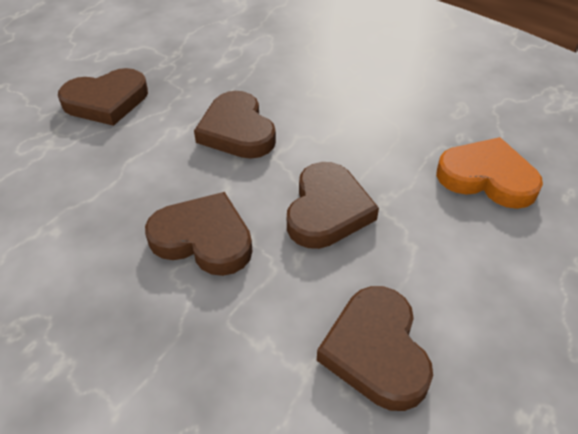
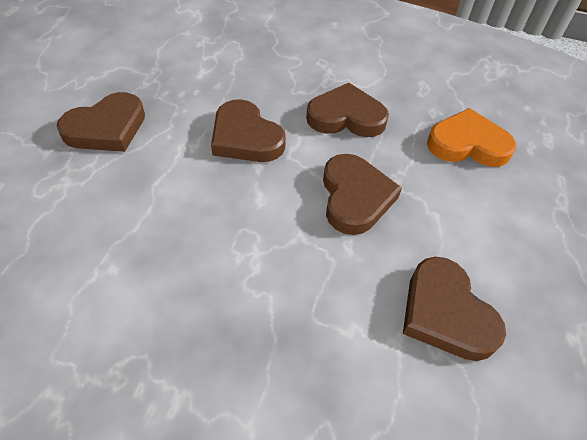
camera: 20 degrees left, 5 degrees up
(203, 239) = (259, 246): brown heart -> brown heart (346, 117)

